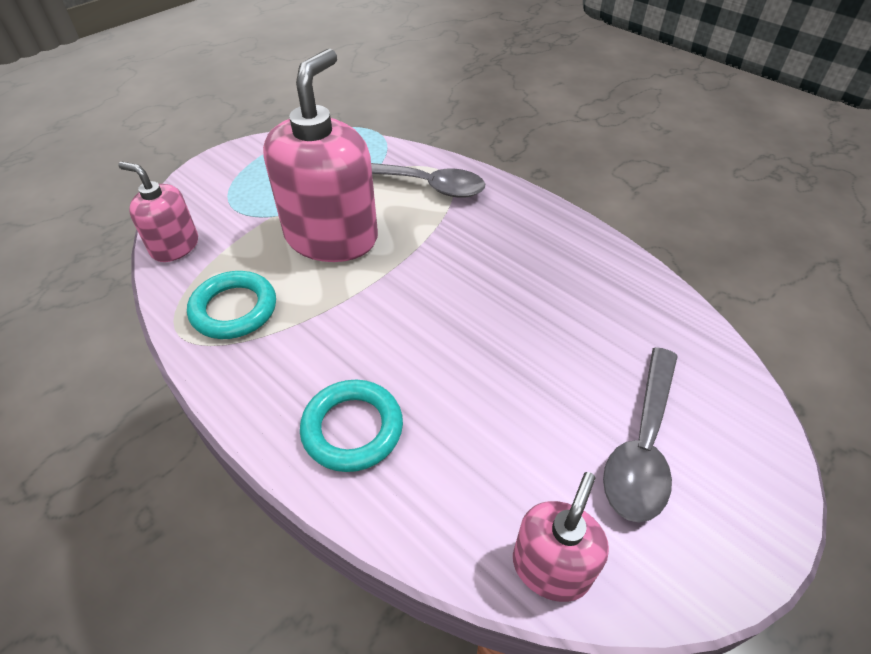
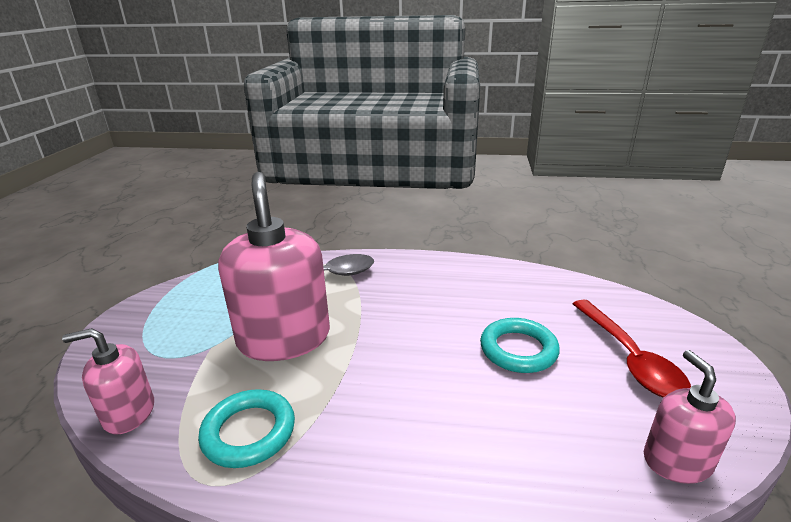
camera: 35 degrees left, 20 degrees down
(352, 429) = (452, 461): turquoise ring -> turquoise ring (518, 350)
(642, 444) = (629, 357): grey spoon -> red spoon

